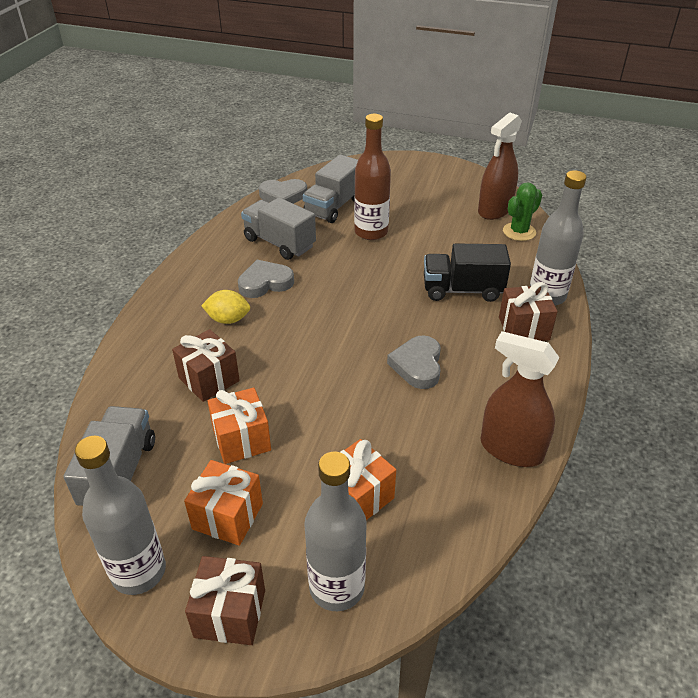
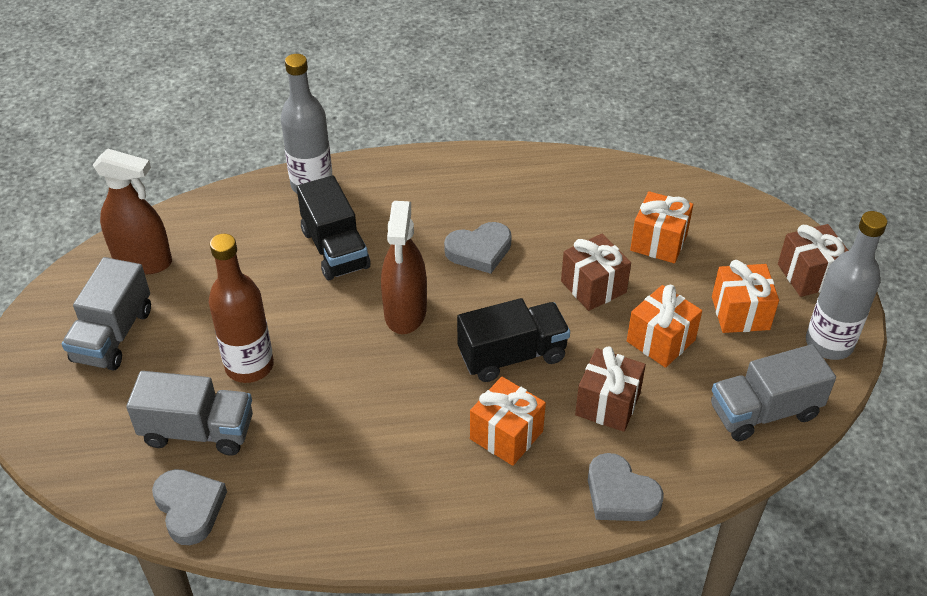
camera: 115 degrees left, 5 degrees up
(228, 319) = (506, 435): yellow lemon -> orange gift
(265, 283) = (417, 431): grey heart -> grey heart (620, 494)
(279, 243) = (321, 455): grey truck -> grey truck (113, 335)
(293, 346) = (512, 355): none -> black truck
(337, 587) = (742, 228): grey bottle -> none
(511, 449) = (543, 169): brown spray bottle -> brown spray bottle (405, 312)
(519, 232) = (188, 229): green cactus -> none
(523, 328) = (376, 191): brown gift -> brown gift (593, 287)

